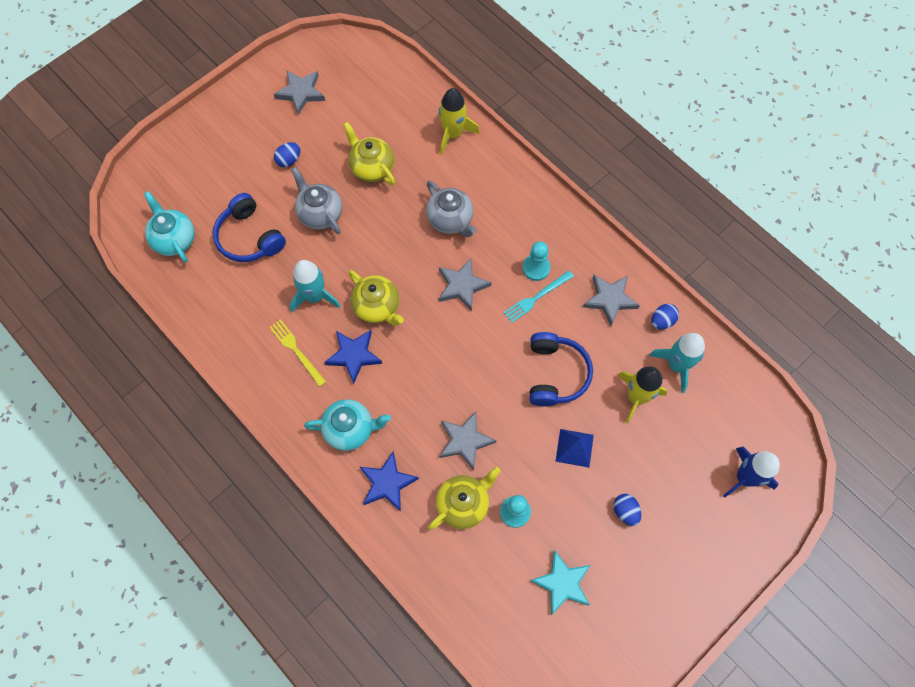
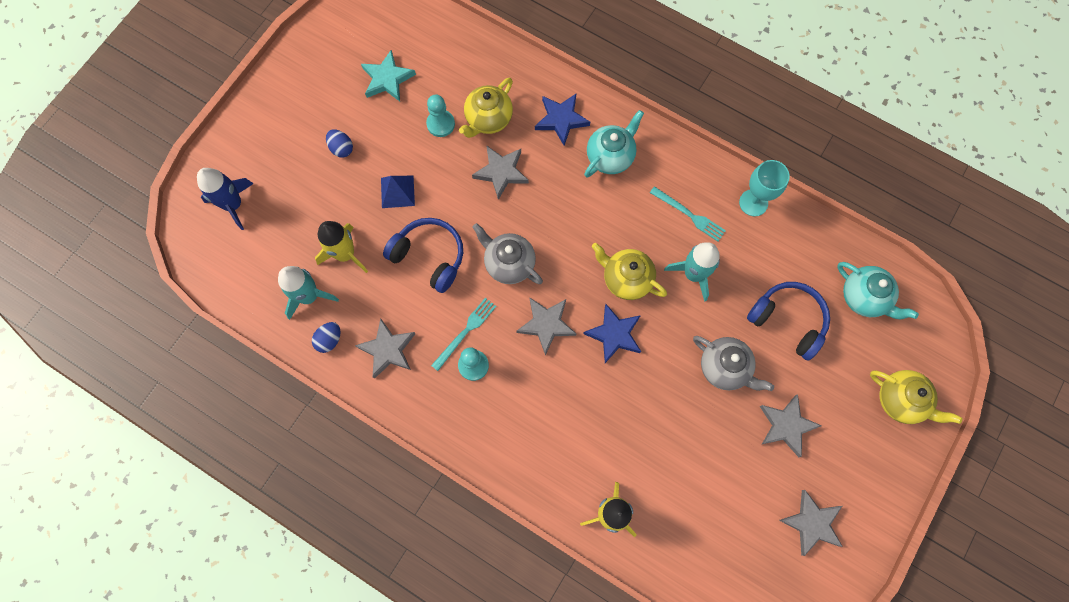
camera: 165 degrees right, 5 degrees up
(231, 347) = (753, 202): none -> turquoise goblet
(289, 160) = (786, 425): blue egg -> grey star
(296, 351) = (689, 215): yellow fork -> turquoise fork
(350, 429) = (610, 156): turquoise teapot -> turquoise teapot turned 150 degrees clockwise
(354, 355) = (632, 224): blue star -> blue star (614, 334)
(371, 167) = (690, 441): yellow teapot -> yellow teapot (901, 400)
(450, 220) = (580, 398): grey teapot -> grey teapot (508, 263)
(555, 374) = (429, 256): blue headphones -> blue headphones turned 135 degrees clockwise

